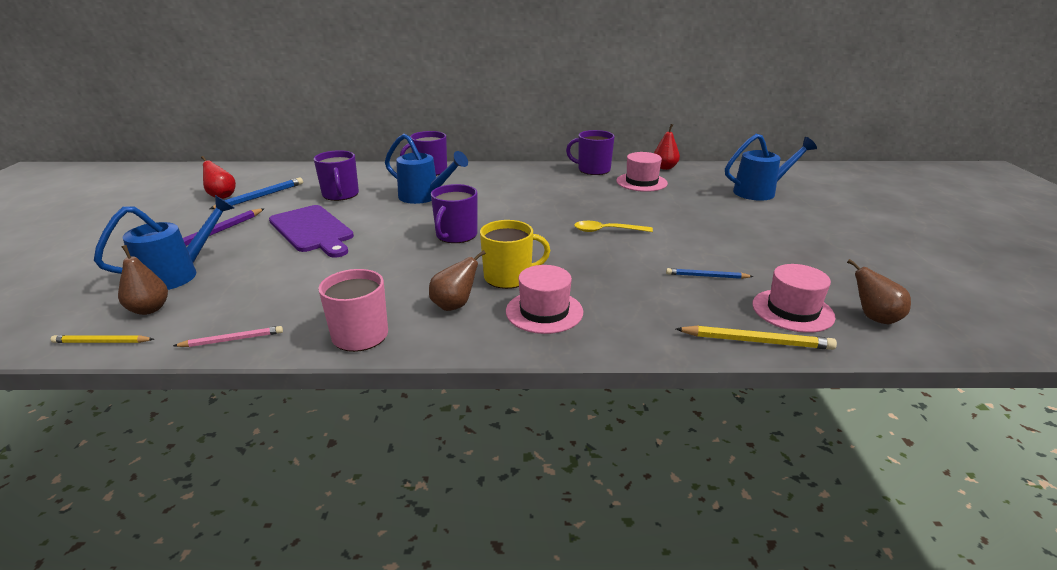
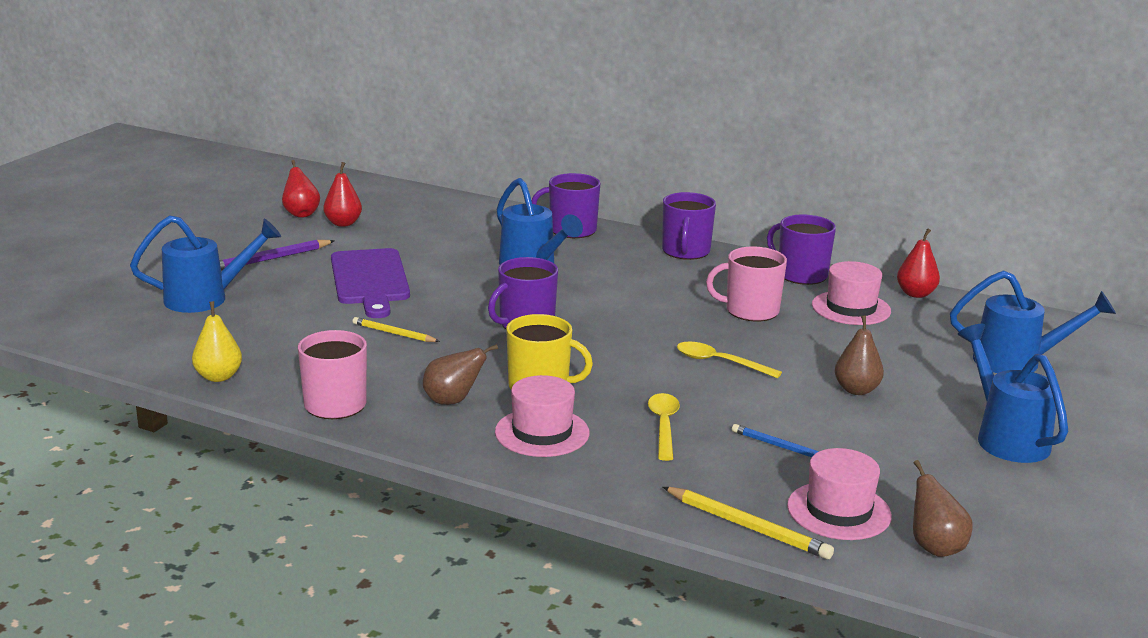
camera: 25 degrees right, 5 degrees down
(102, 342) = (109, 349): yellow pencil -> yellow pencil (394, 333)
(149, 309) = (163, 328): brown pear -> brown pear (856, 390)
(232, 340) = (218, 377): pink pencil -> yellow pear
(261, 196) = (343, 223): blue pencil -> red pear
(340, 195) = (434, 241): purple mug -> purple mug (685, 251)
(589, 195) = (750, 311): none -> pink mug
(620, 282) = (664, 426): none -> yellow spoon
(813, 235) = (1006, 438): none -> blue watering can

